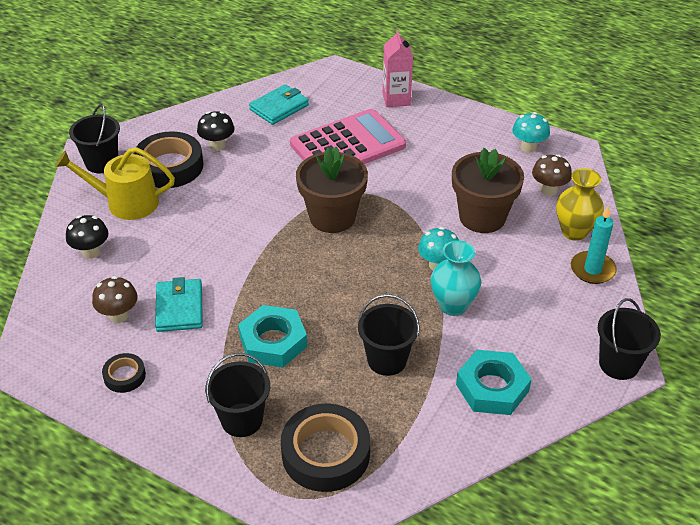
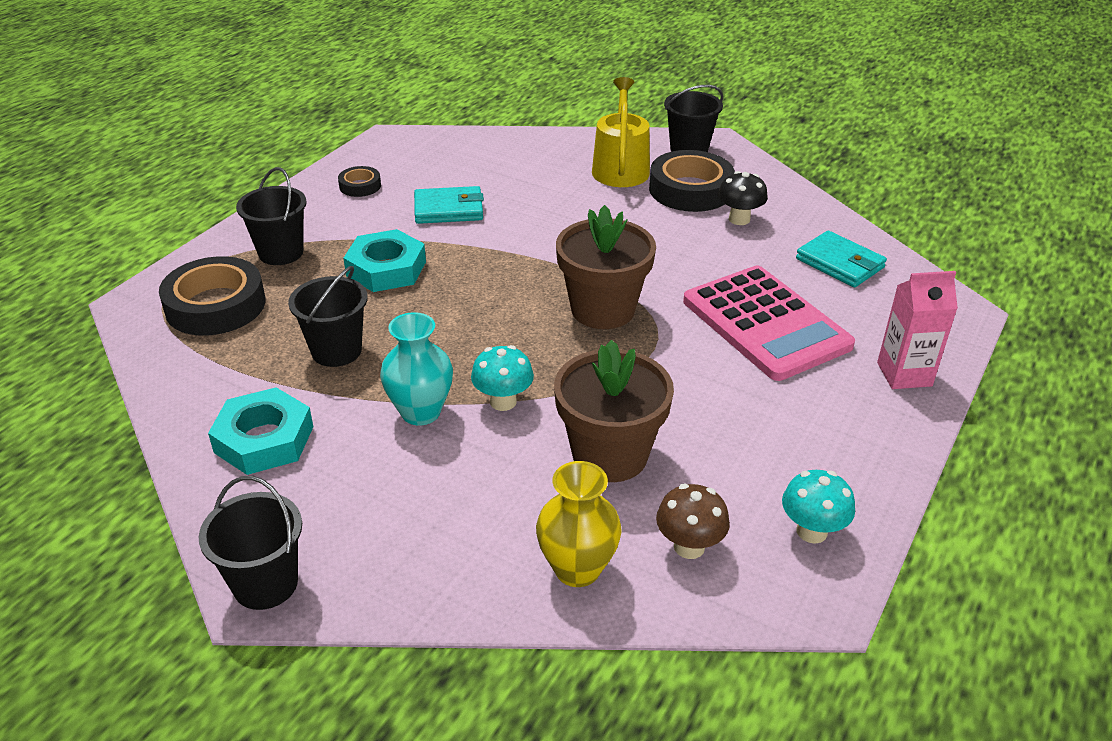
camera: 90 degrees right, 5 degrees down
(91, 252) = (539, 155): black mushroom -> none
(119, 315) = (443, 177): brown mushroom -> none
(592, 270) = (480, 581): turquoise candle -> none

